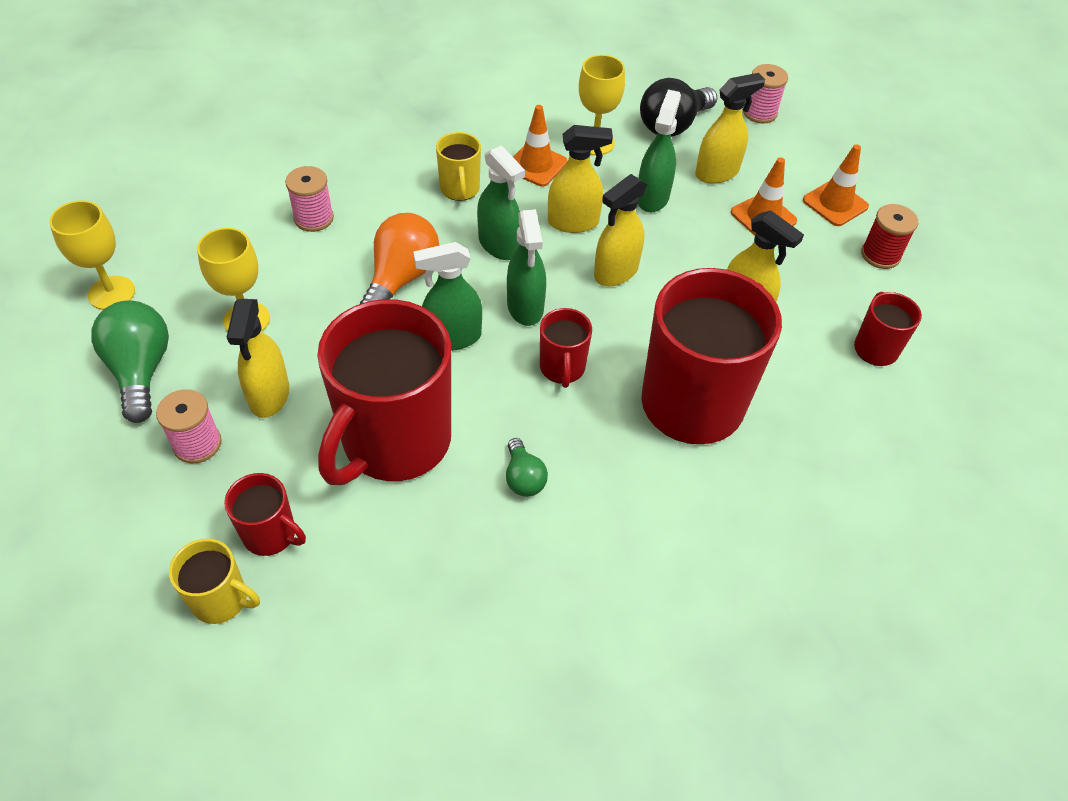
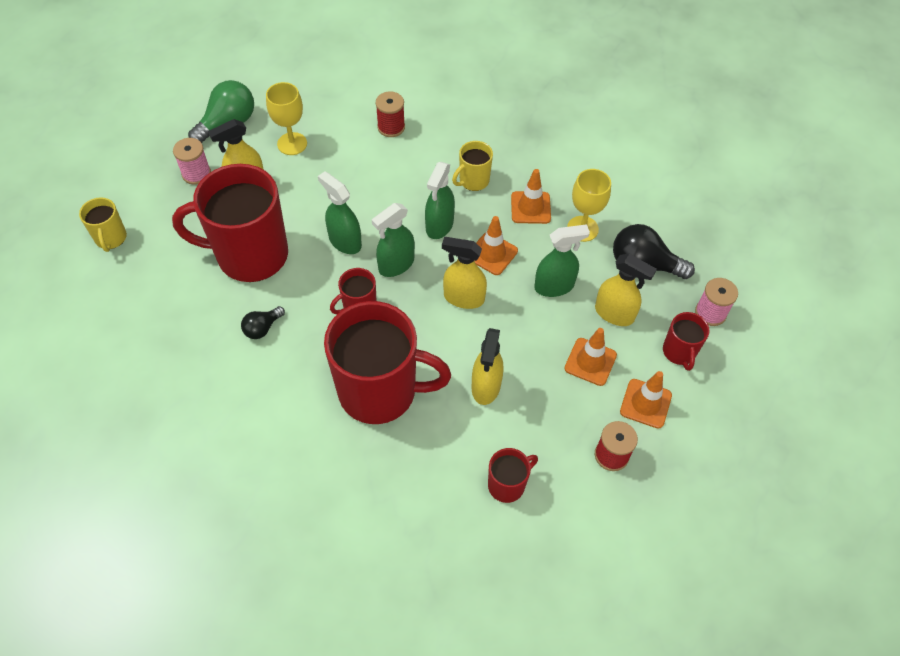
camera: 60 degrees right, 5 degrees up
(111, 293) = (271, 80): yellow goblet -> none
(271, 534) = (159, 236): red mug -> red mug (679, 352)
(314, 218) = (391, 127): pink spool -> red spool
(401, 278) = (374, 193): orange light bulb -> none
(523, 478) = (262, 328): green light bulb -> black light bulb
(573, 222) = (492, 254): yellow spray bottle -> orange traffic cone

